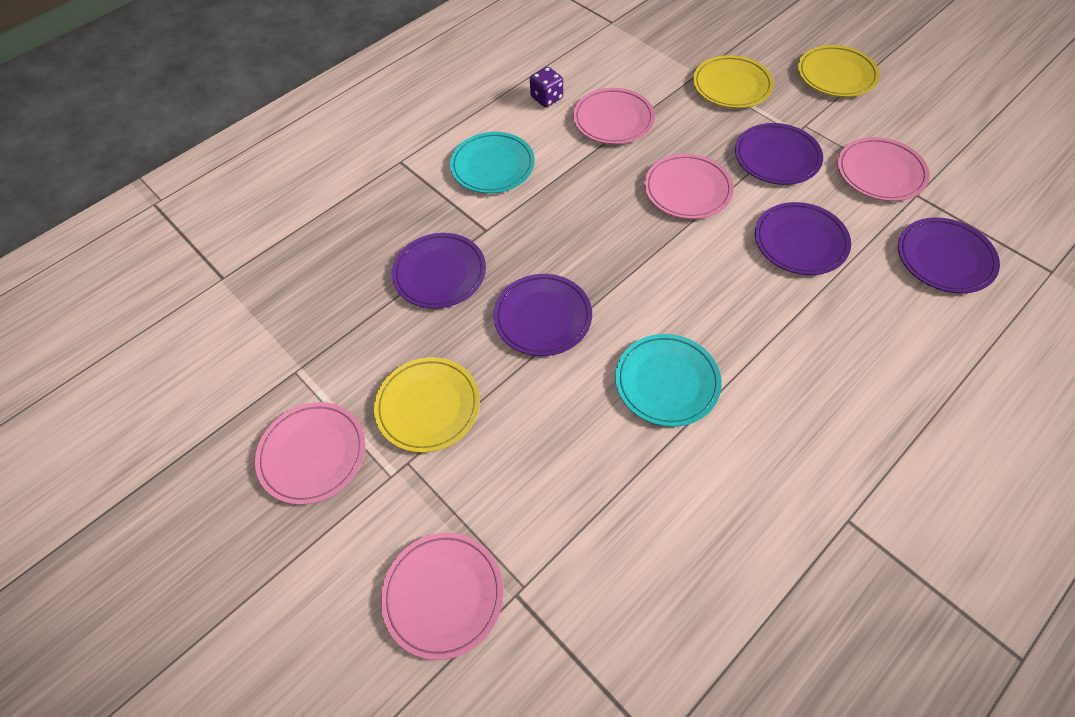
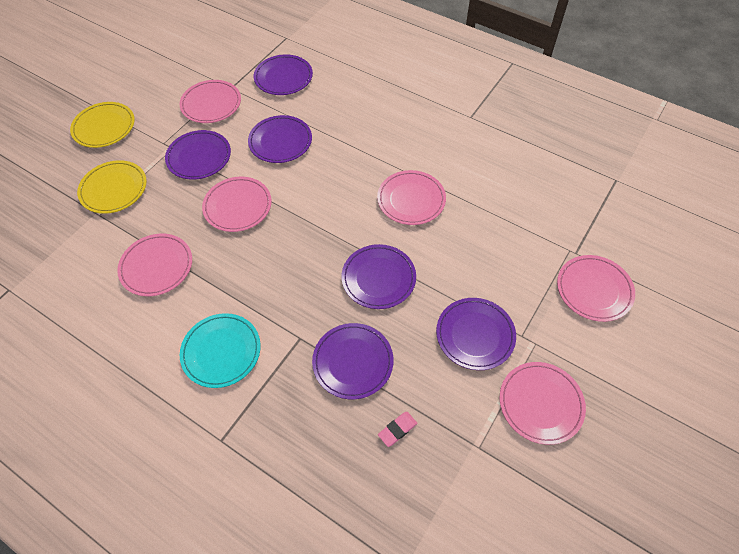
camera: 105 degrees left, 0 degrees up
(348, 300) = (397, 429): none -> pink eraser
(428, 406) = (475, 335): yellow plate -> purple plate
(546, 98) = (125, 325): purple dice -> none
(667, 382) = (411, 200): turquoise plate -> pink plate

